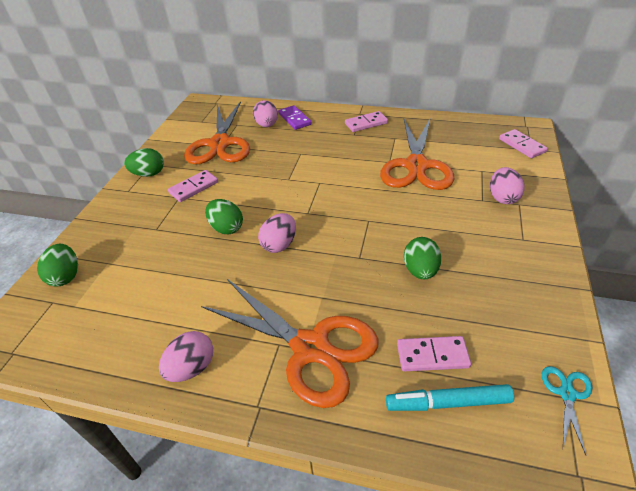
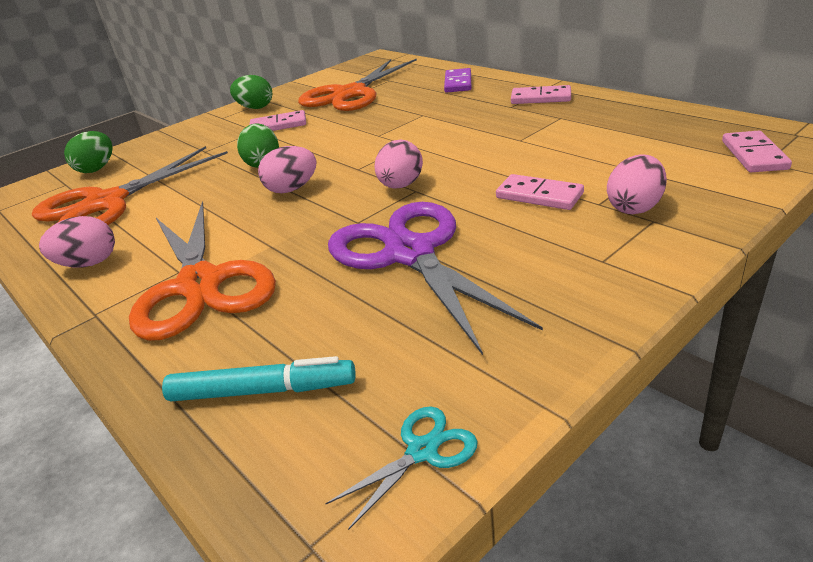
camera: 35 degrees right, 10 degrees down
(267, 125) = (420, 84): pink egg -> pink egg (400, 186)
(416, 166) = (550, 150): orange scissors -> orange scissors (106, 203)
(420, 270) = (410, 253): green egg -> purple scissors
(432, 355) = (309, 339): pink domino -> pink domino (539, 196)
(448, 403) = (262, 390): turquoise marker -> turquoise marker turned 150 degrees clockwise

